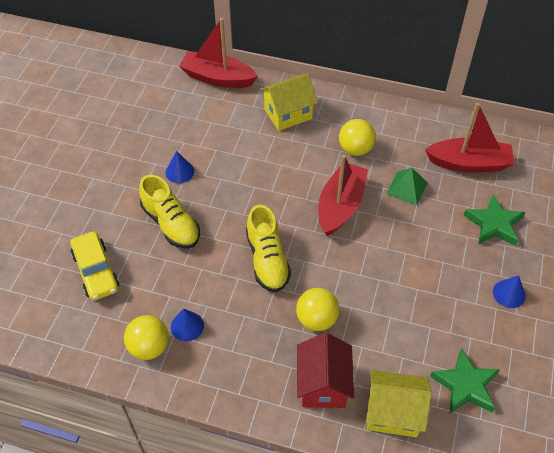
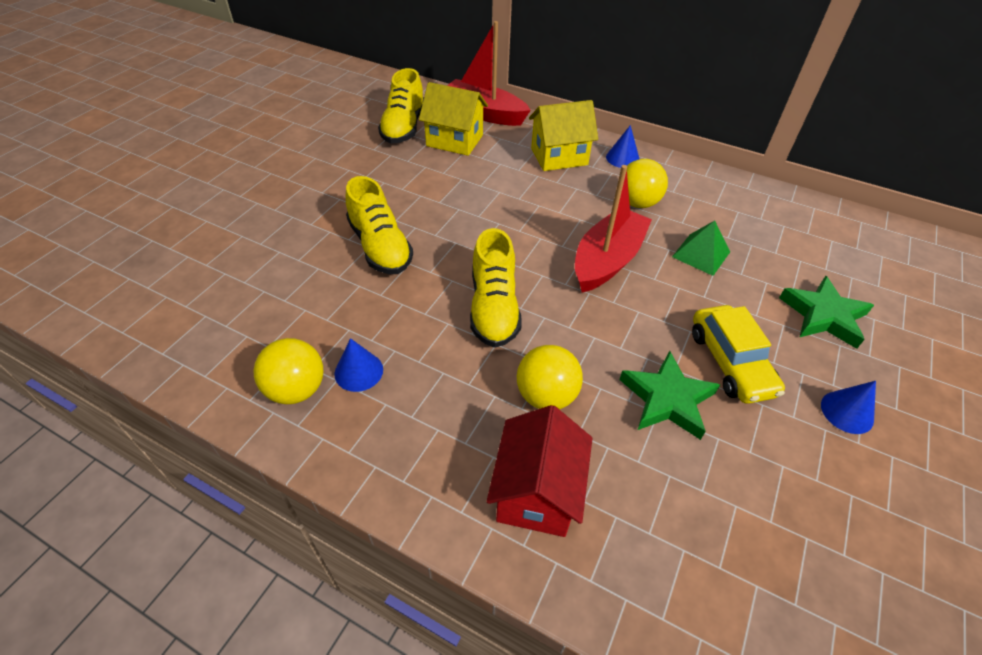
camera: 10 degrees right, 5 degrees down
(96, 271) = (264, 284): yellow car -> yellow car (730, 362)
(155, 104) = (403, 127): none -> yellow shoe
(179, 171) = (410, 194): blue cone -> blue cone (622, 158)
(393, 413) = (643, 562): yellow house -> yellow house (454, 140)
(465, 385) = (771, 541): green star -> green star (667, 399)
(469, 163) = (789, 239): red boat -> none

